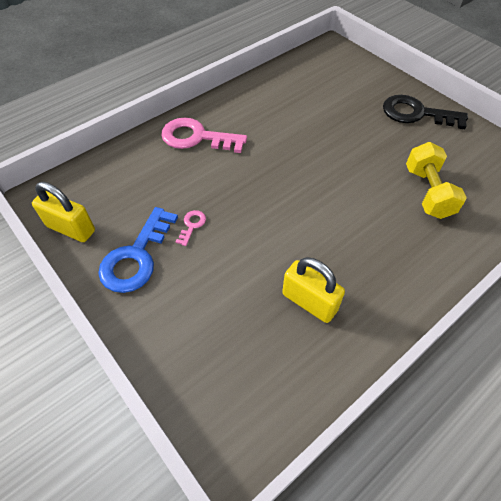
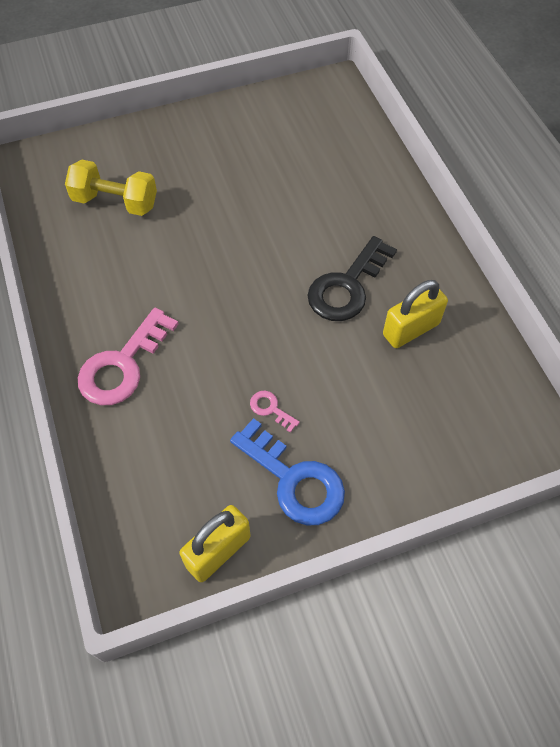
camera: 70 degrees left, 5 degrees up
(416, 113) = (201, 136): black key -> black key (347, 286)
(427, 192) = (317, 179): yellow dumbbell -> yellow dumbbell (115, 202)

